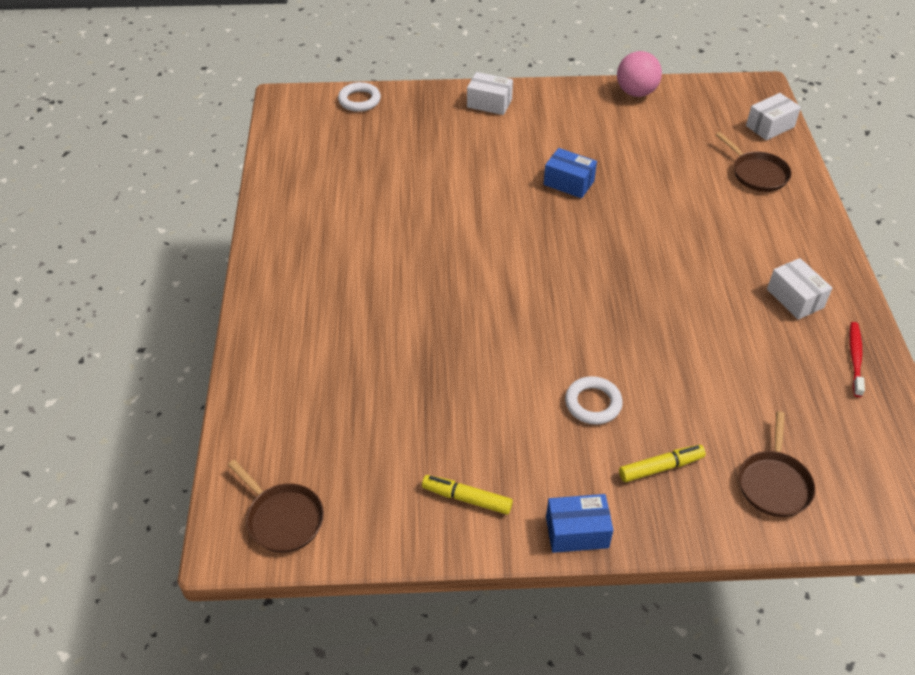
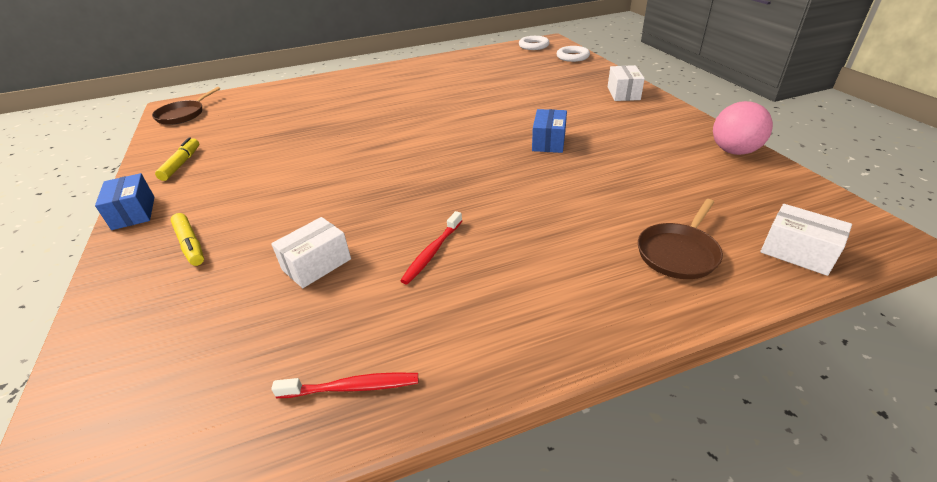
camera: 75 degrees right, 10 degrees down
(593, 403) = (270, 198): white ring -> white ring (533, 46)
(722, 296) = (432, 252): none -> red toothbrush
(774, 484) = (150, 325): brown pan -> none
(795, 298) = (451, 313): white box -> white box (316, 264)

